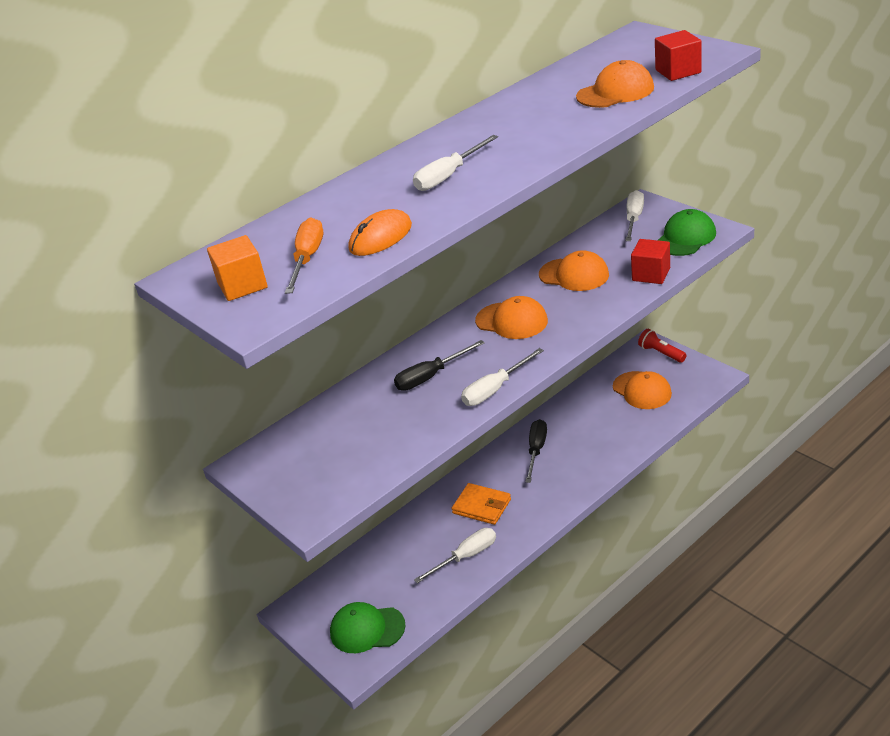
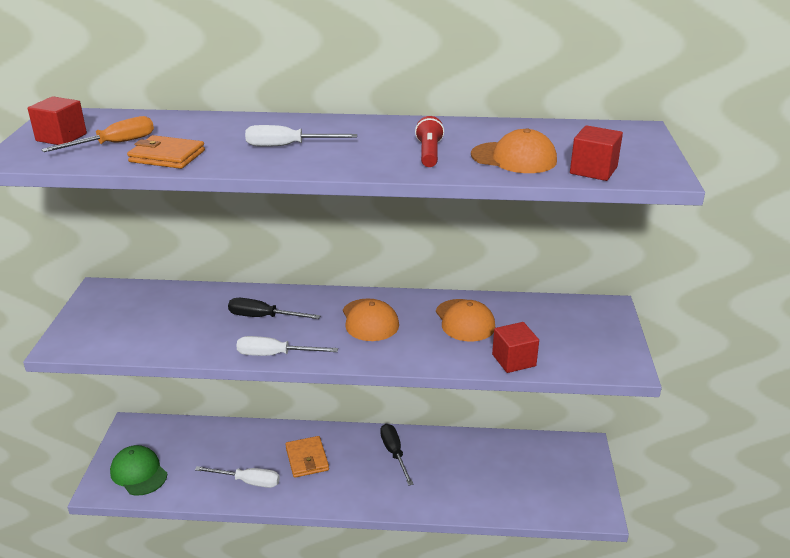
camera: 40 degrees right, 5 degrees down
(242, 285) = (61, 137): orange cube -> red cube
(380, 237) = (167, 156): orange mouse -> orange wallet
(536, 450) = (394, 453): black screwdriver -> black screwdriver turned 75 degrees counterclockwise
(634, 219) = (581, 313): white screwdriver -> none
(642, 390) = (527, 475): orange cap -> none
(661, 353) = (585, 460): red flashlight -> red flashlight (429, 153)
(685, 238) = (591, 354): green cap -> none

